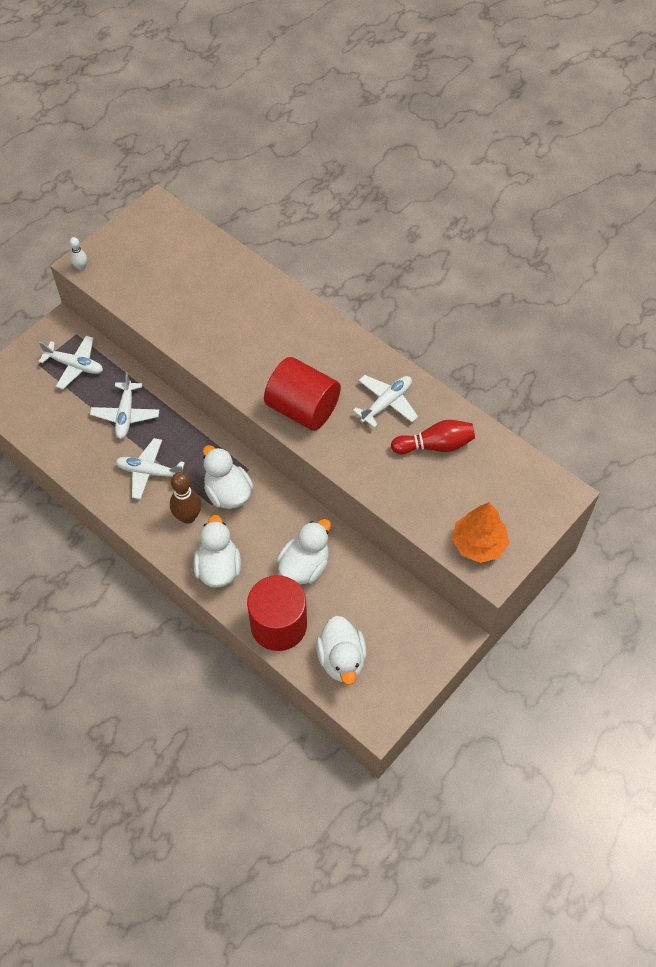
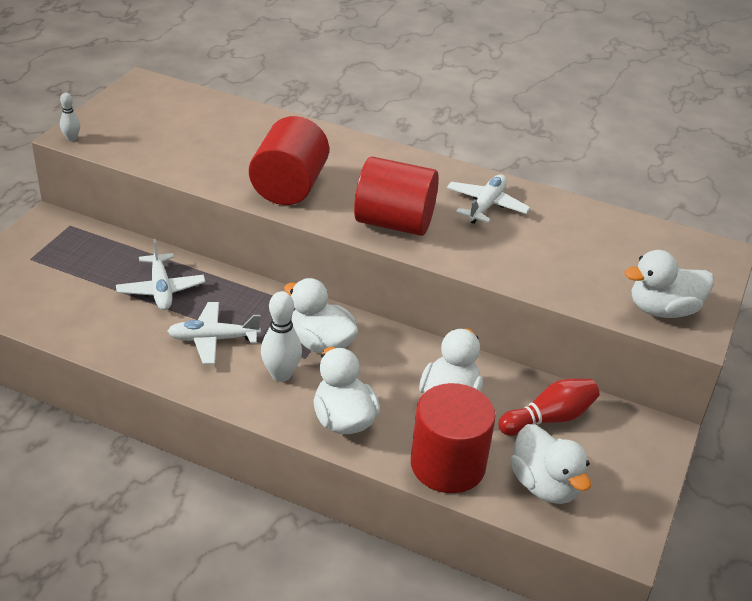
camera: 20 degrees left, 20 degrees down
(74, 365) = (78, 253): white plane -> none
(188, 517) = (281, 375): brown bowling pin -> white bowling pin
(234, 353) = (289, 187): none -> red cylinder
(435, 445) = (560, 233): red bowling pin -> red bowling pin (549, 418)
(478, 544) = (662, 310): orange tree -> white duck

